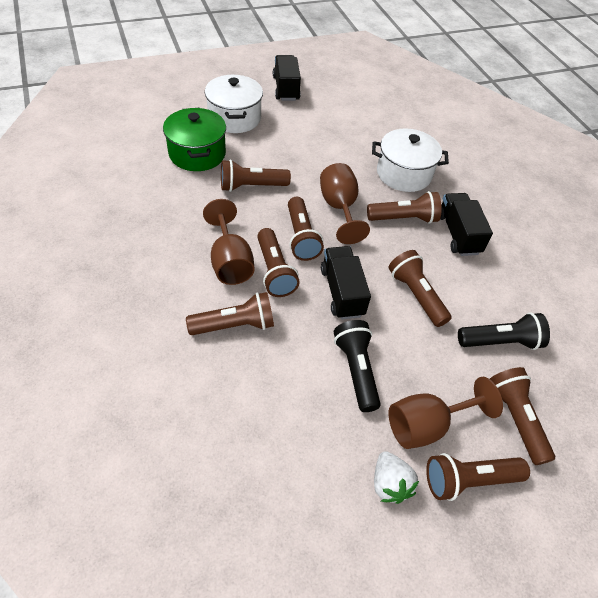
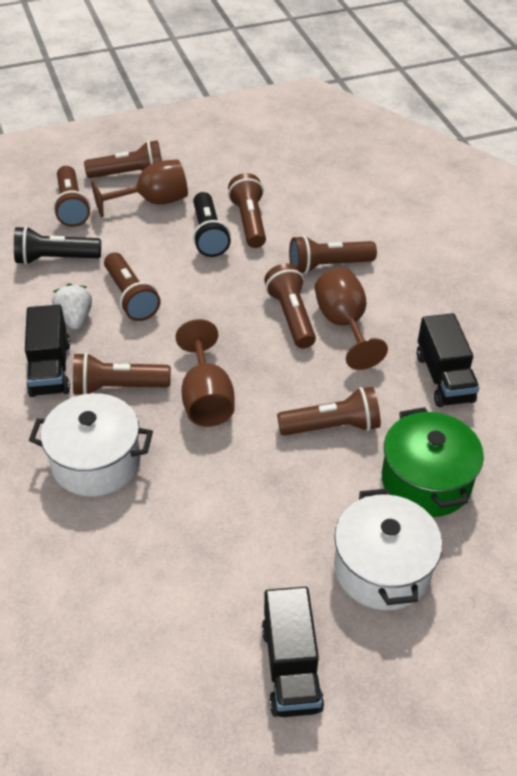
camera: 175 degrees left, 5 degrees down
(301, 237) = (260, 356): brown flashlight -> brown flashlight (249, 222)
(342, 292) = (214, 298): black truck -> black truck (444, 378)
(389, 484) = (193, 172): white strawberry -> white strawberry (75, 318)

